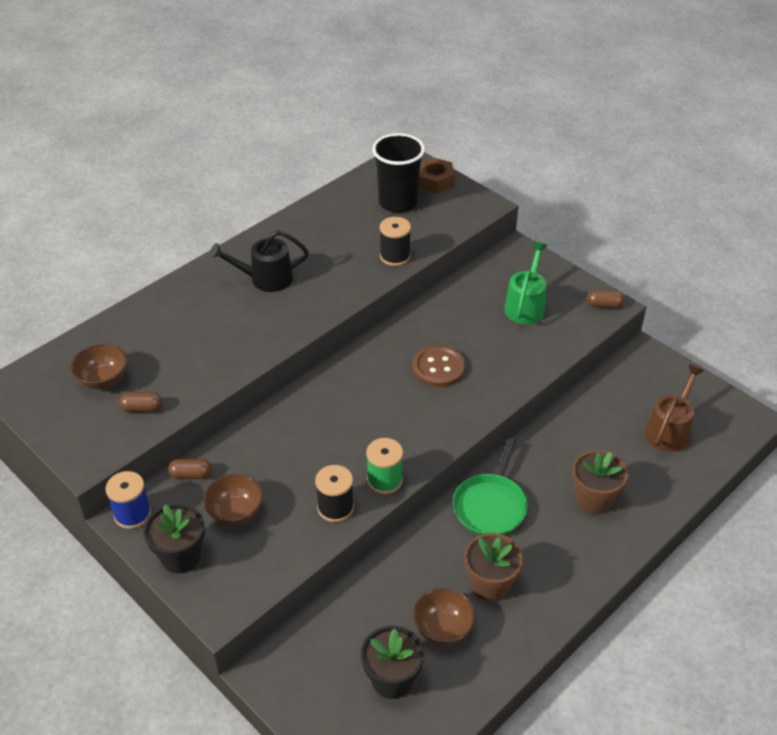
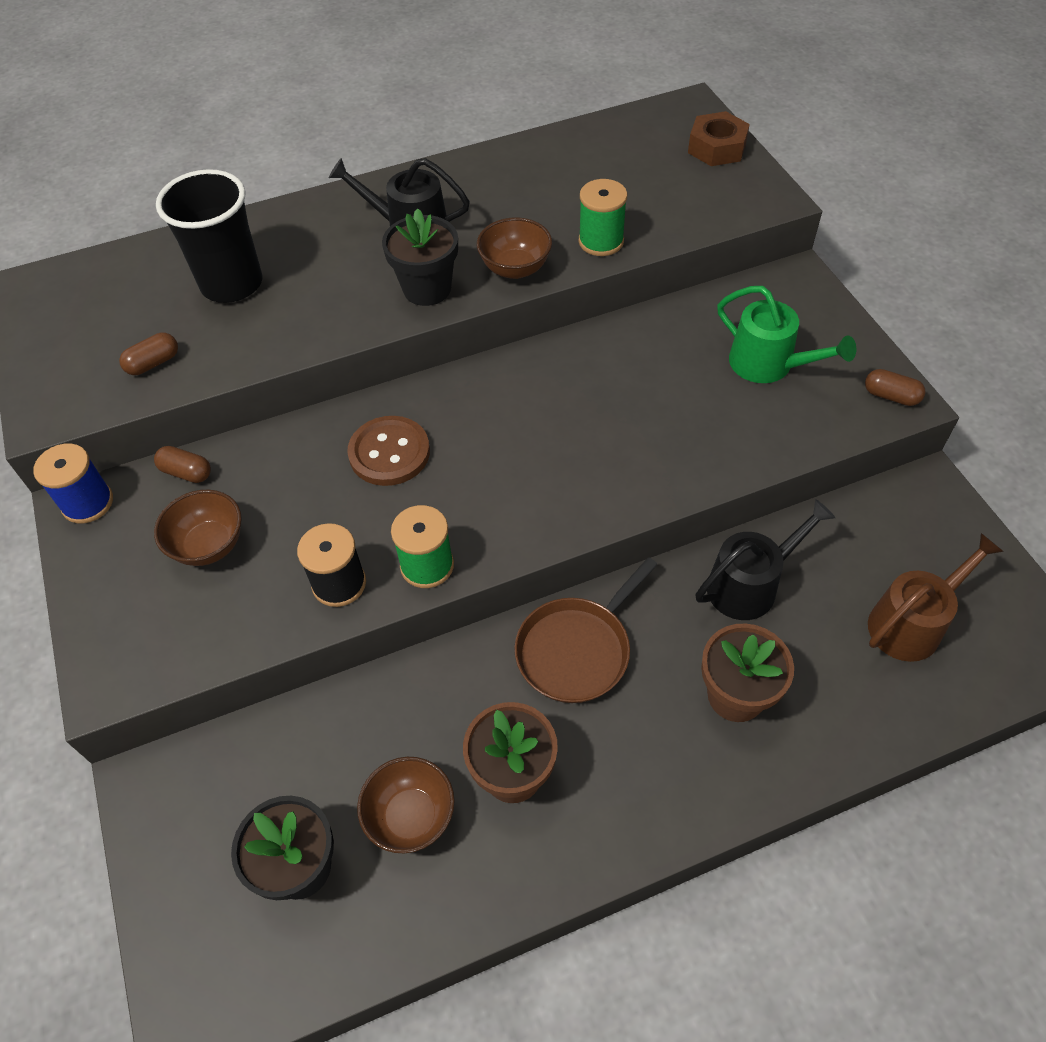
camera: 25 degrees right, 10 degrees up
(103, 380) = (132, 311): brown bowl -> brown bowl (515, 268)
(142, 408) = (153, 363): brown capsule -> brown capsule turned 60 degrees counterclockwise
(181, 557) = (108, 583): black flower pot -> black flower pot (427, 289)
(395, 256) = (601, 241): black spool -> green spool
(398, 202) = (647, 166): black cup -> black cup (232, 284)
(438, 368) = (592, 421): brown button -> brown button (389, 453)
(490, 505) = (577, 650): green pan -> brown pan
(525, 306) = (768, 364): green watering can -> green watering can turned 90 degrees clockwise
(571, 437) = (749, 584): none -> black watering can

